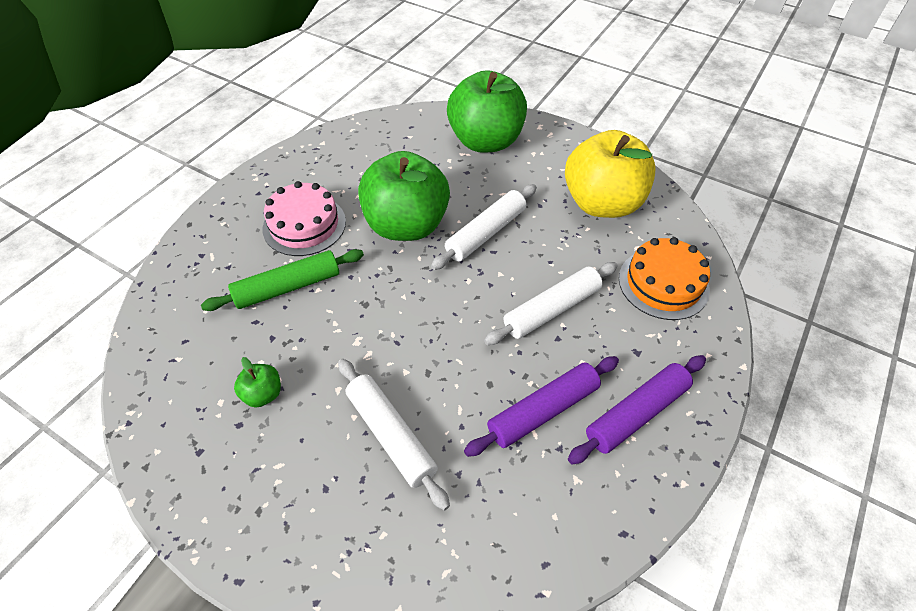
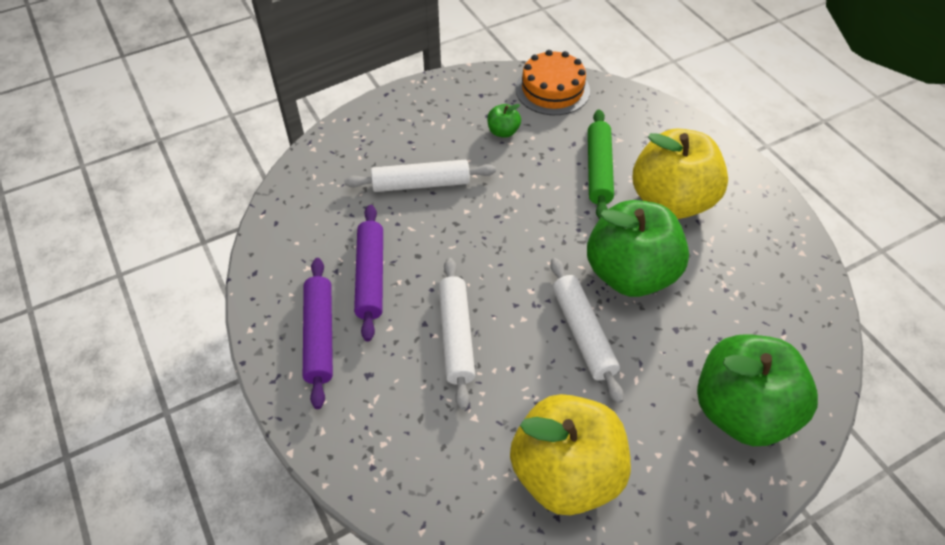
camera: 120 degrees right, 0 degrees up
(304, 225) = (671, 201): pink cake -> yellow apple
(663, 283) = (420, 453): orange cake -> orange cake (552, 90)

